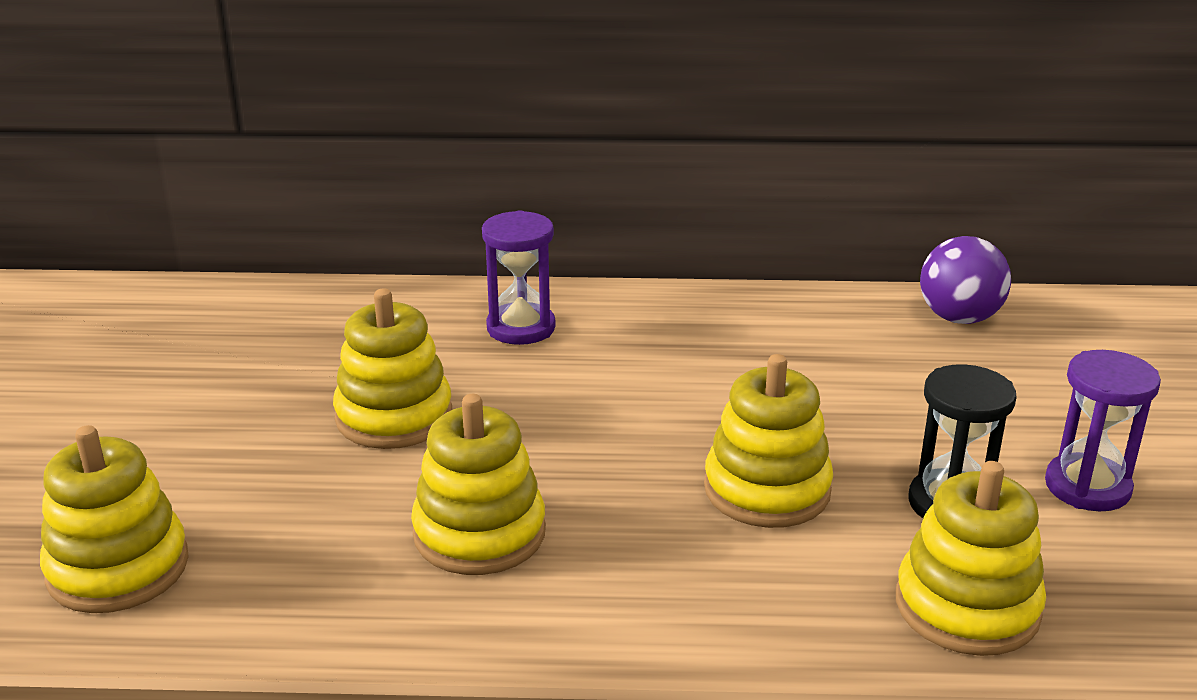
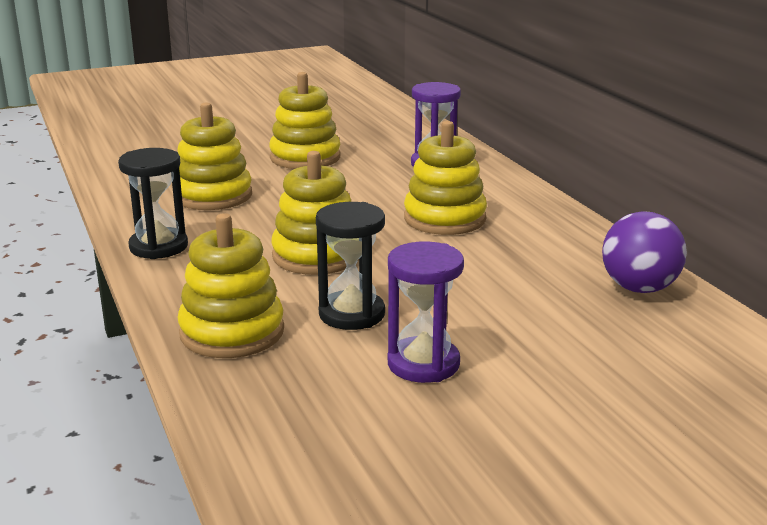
camera: 65 degrees right, 5 degrees down
(118, 568) = (137, 140): yellow stacking toy -> yellow stacking toy (444, 219)
(649, 624) = (158, 247): none -> black hourglass

